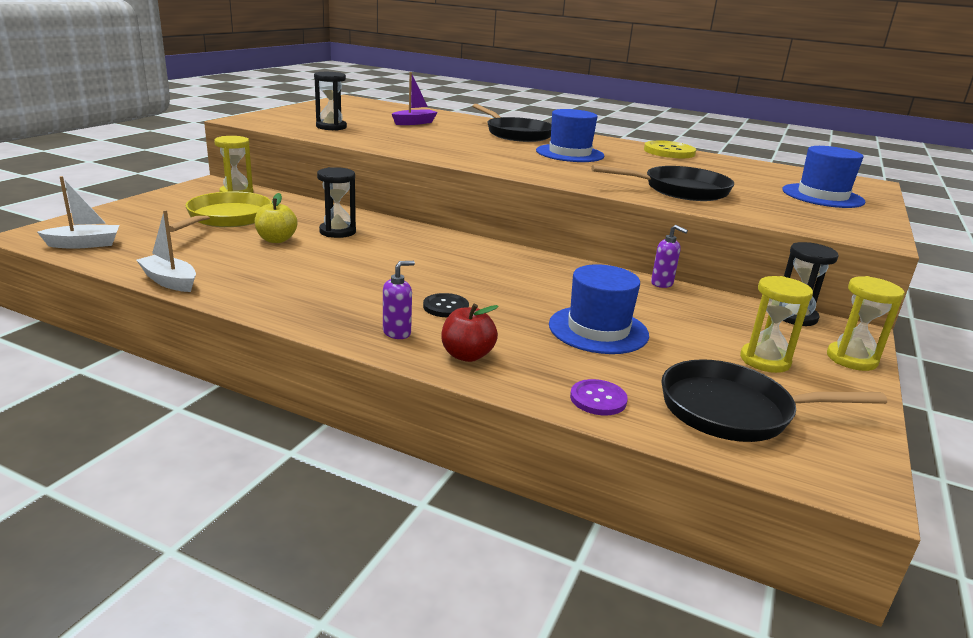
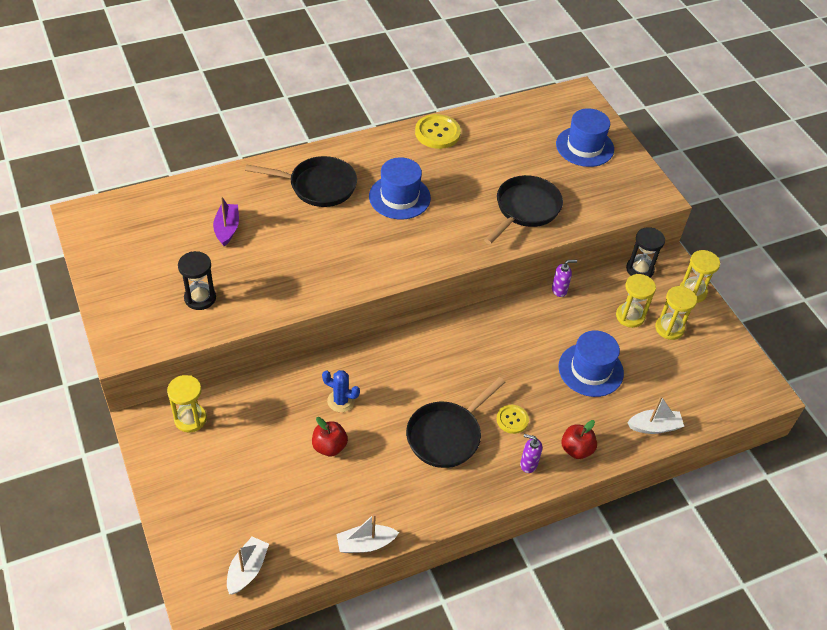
camera: 50 degrees left, 25 degrees up
(227, 218) = (254, 455): yellow pan -> none
(276, 240) = (329, 446): yellow apple -> red apple
(337, 232) = (341, 401): black hourglass -> blue cactus
(397, 333) = (528, 464): purple soap dispenser -> purple soap dispenser turned 75 degrees counterclockwise
(445, 307) = (512, 420): black button -> yellow button
(598, 399) = (654, 427): purple button -> white boat
(721, 330) = (630, 316): none -> yellow hourglass
(733, 410) = (698, 383): black pan -> black pan (447, 435)

